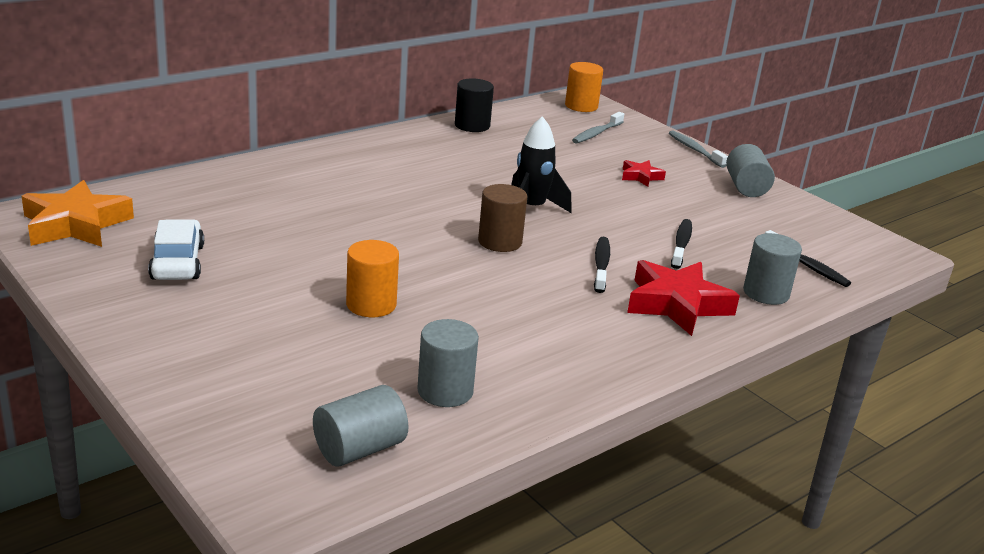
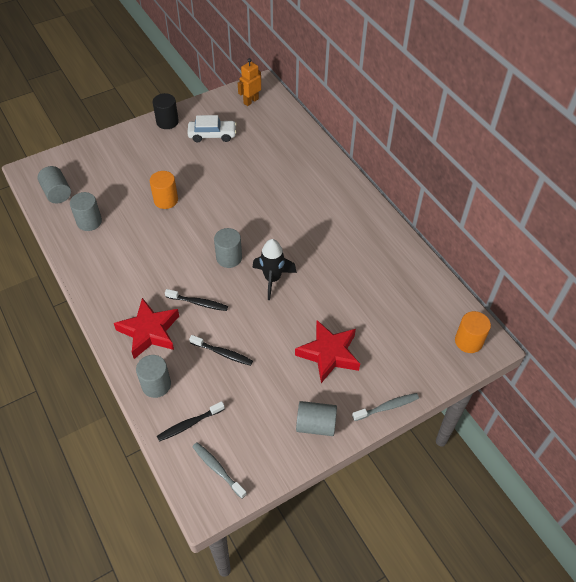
camera: 100 degrees right, 25 degrees up
(76, 224) = (251, 101): orange star -> orange robot
(472, 126) = (408, 263): black cylinder -> black cylinder (167, 122)
(500, 242) = (229, 258): brown cylinder -> grey cylinder
(596, 133) = (409, 341): grey toothbrush -> grey toothbrush (217, 469)
(641, 177) = (329, 354): red star -> red star, size x1.98

